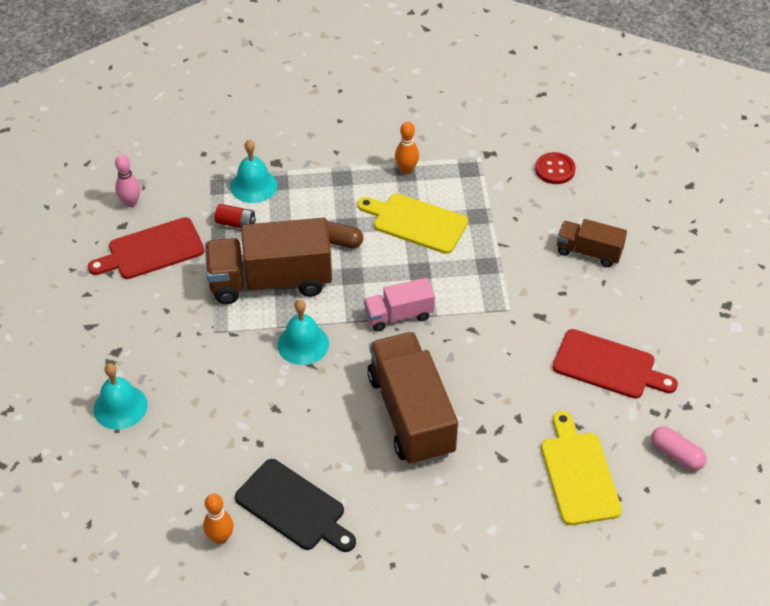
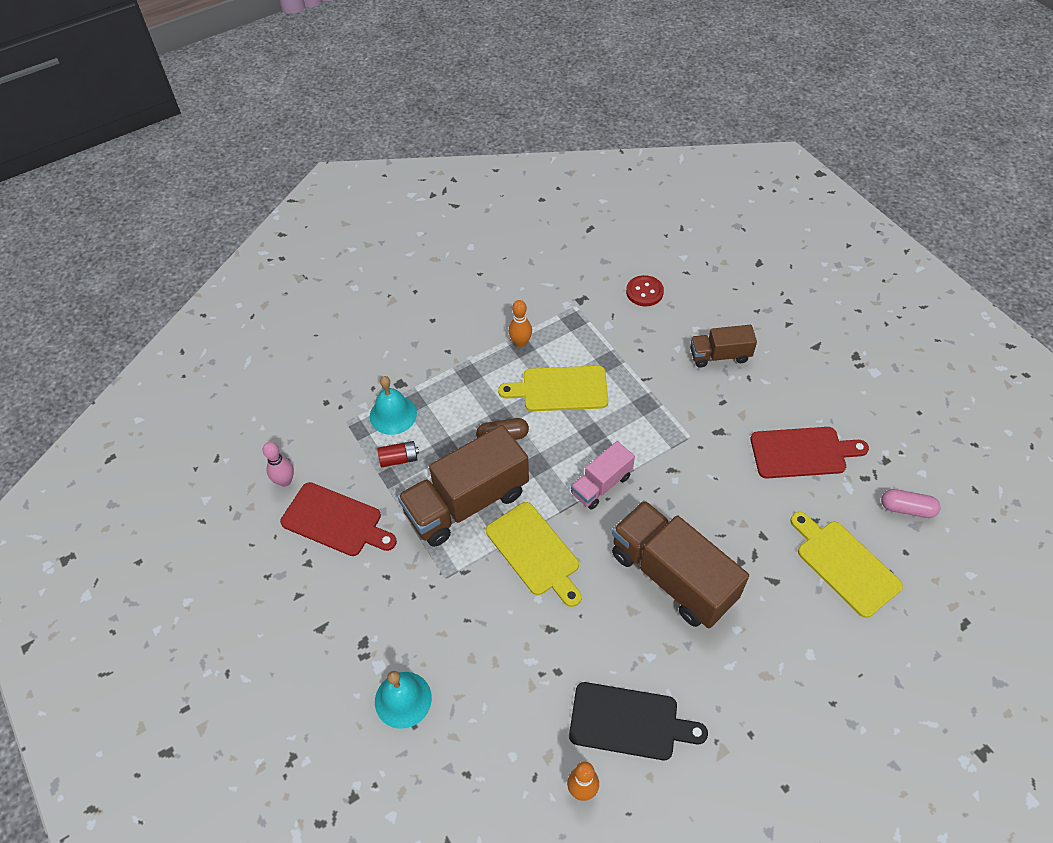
camera: 25 degrees left, 5 degrees up
(152, 250) = (335, 521): red cutting board -> red cutting board turned 105 degrees counterclockwise
(303, 344) = (534, 552): turquoise bell -> yellow cutting board

